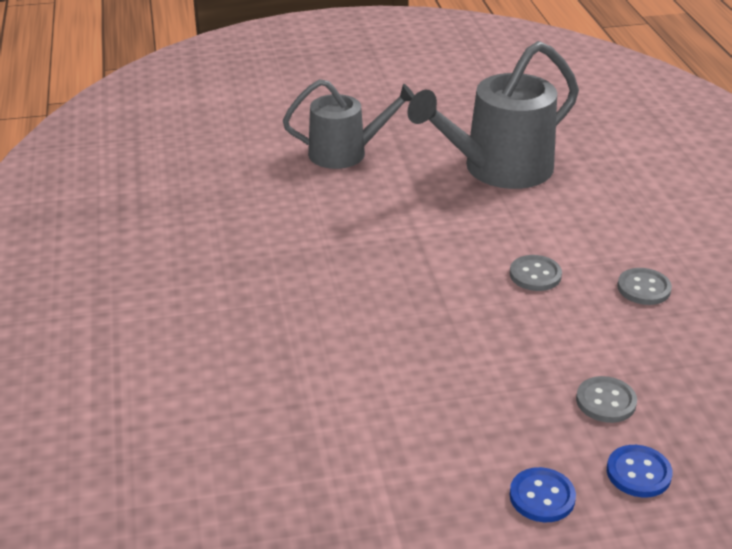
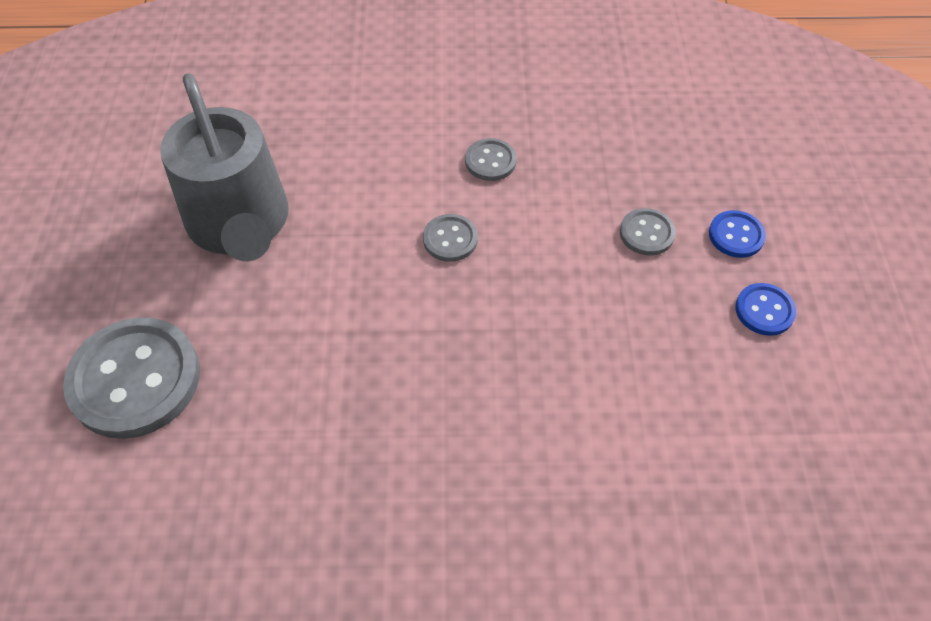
camera: 80 degrees left, 20 degrees up
(345, 153) = (135, 379): grey watering can -> grey button

